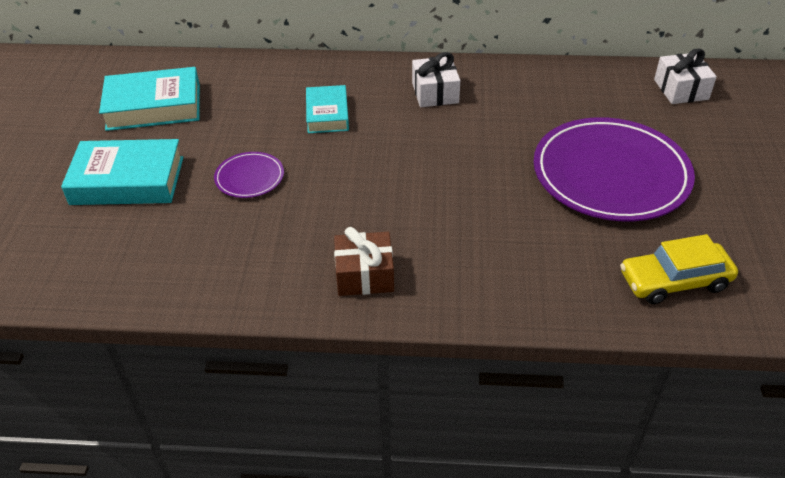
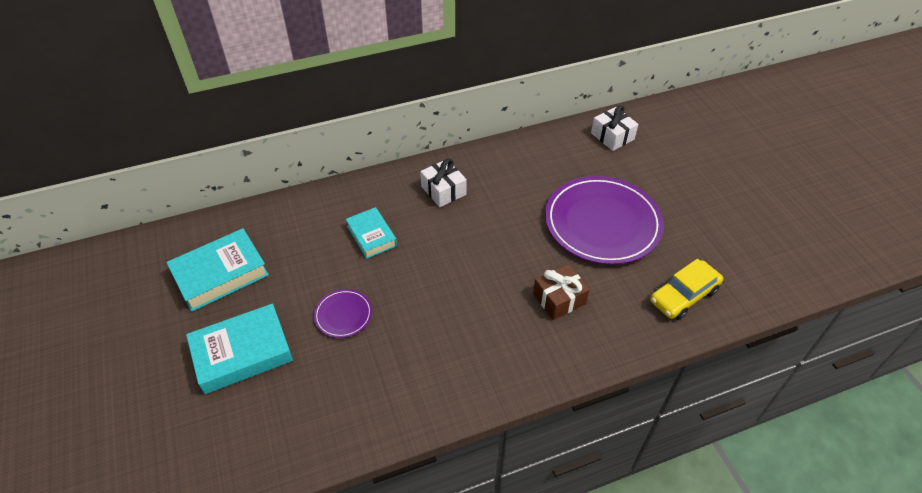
camera: 25 degrees left, 5 degrees up
(364, 275) = (480, 369): brown gift -> brown gift (559, 299)

